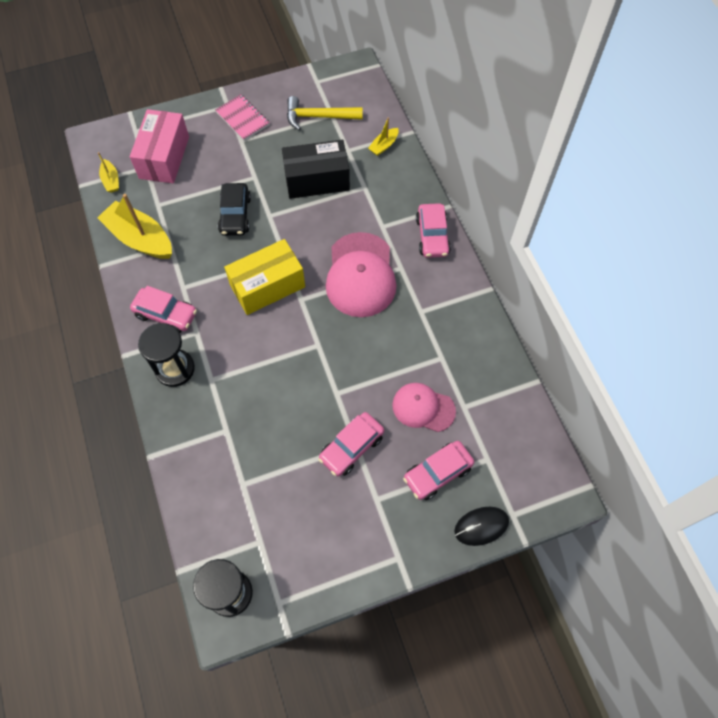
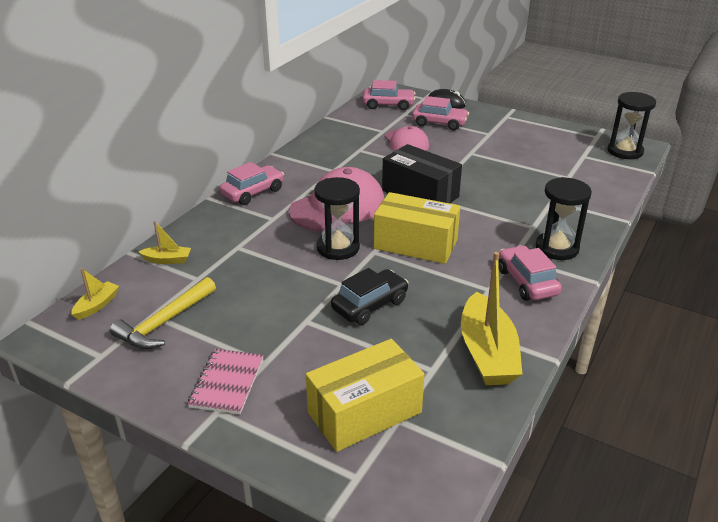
camera: 130 degrees left, 30 degrees down
(111, 180) = (456, 437): yellow boat -> yellow boat (97, 305)
(164, 157) = (364, 412): pink box -> yellow box
(308, 239) = (338, 248): none -> black hourglass
(317, 180) = (261, 278): black box -> black box (420, 194)
(319, 117) = (164, 322): yellow hammer -> yellow hammer turned 75 degrees clockwise
(351, 447) = (475, 153): pink car -> pink car (388, 105)

